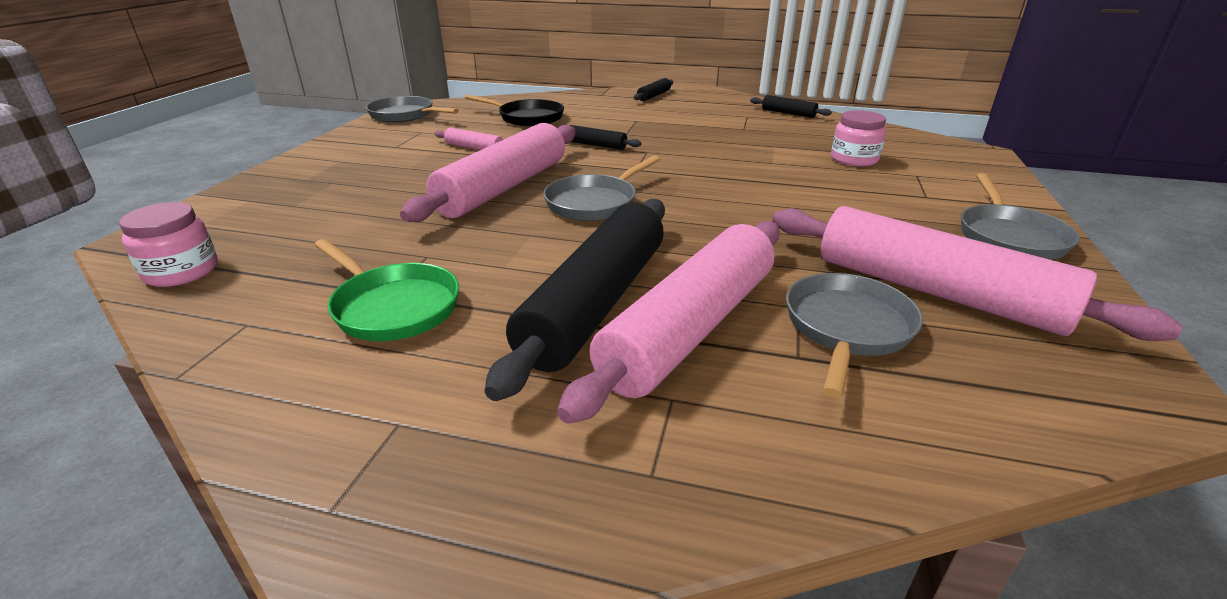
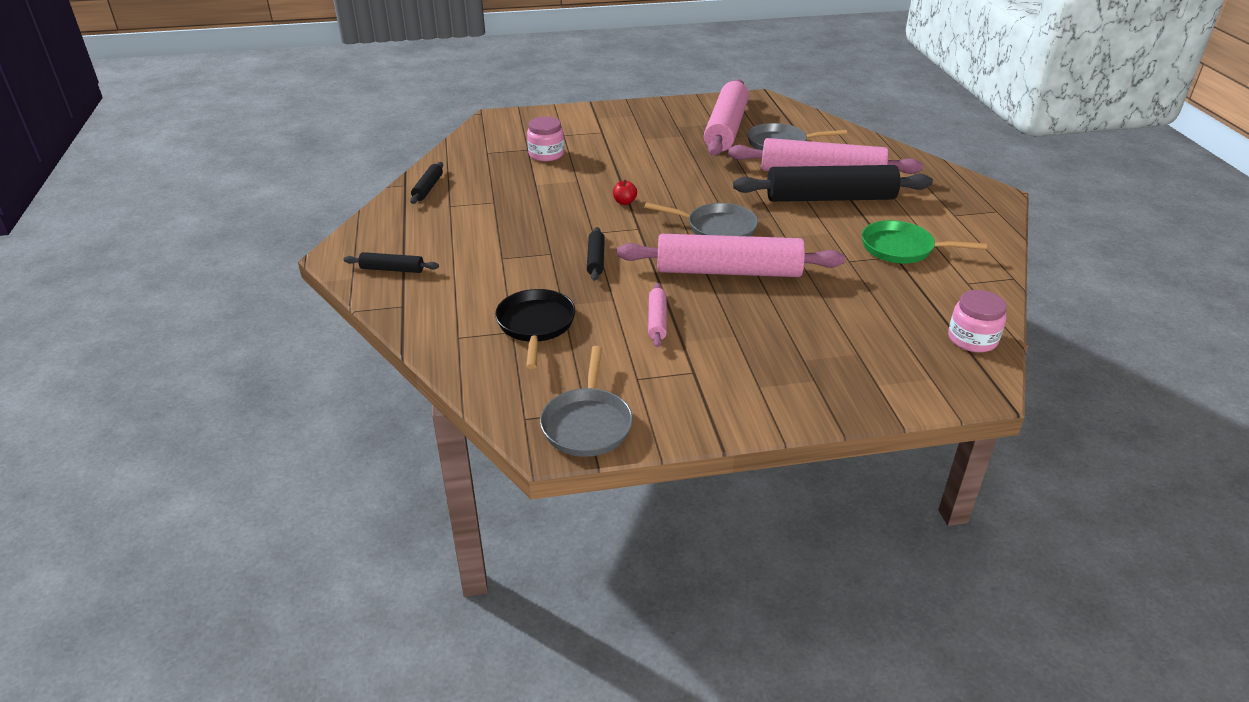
camera: 115 degrees left, 5 degrees up
(393, 307) = (901, 249): green pan -> green pan turned 90 degrees counterclockwise
(701, 173) = (624, 202): none -> red apple
(1009, 236) = (644, 114): grey pan -> none

